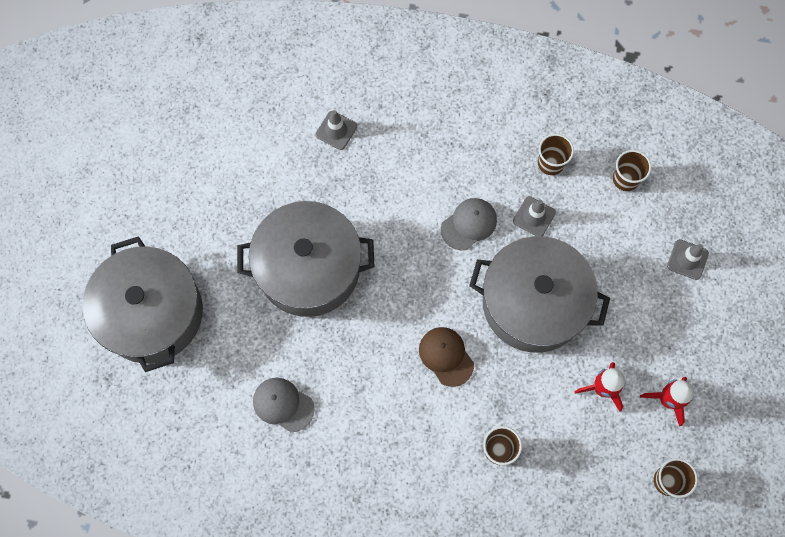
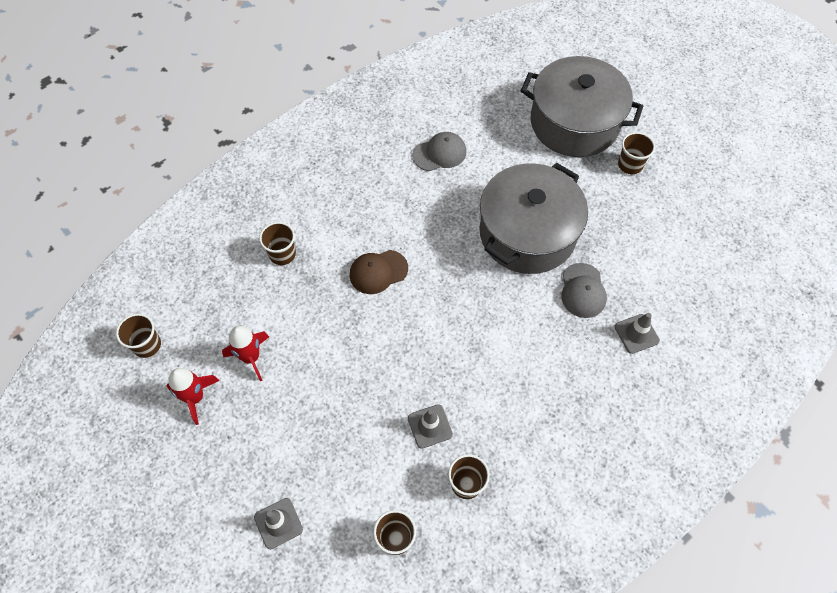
camera: 130 degrees right, 10 degrees down
(167, 235) = (630, 165): none -> brown cup
(446, 356) = (378, 272): brown cap -> brown cap turned 150 degrees clockwise
(469, 224) = (467, 369): grey cap -> grey cap (583, 291)
(533, 303) = (360, 364): grey pot -> none

